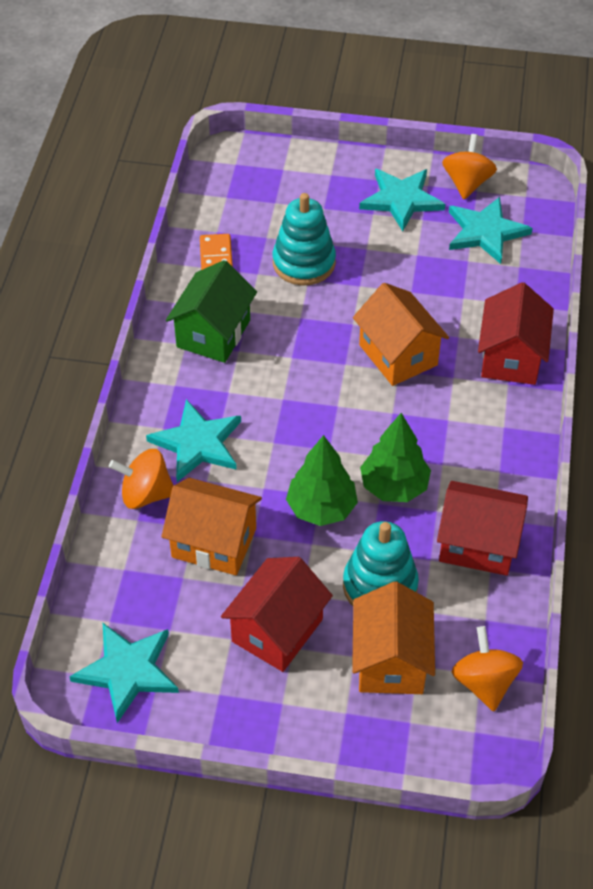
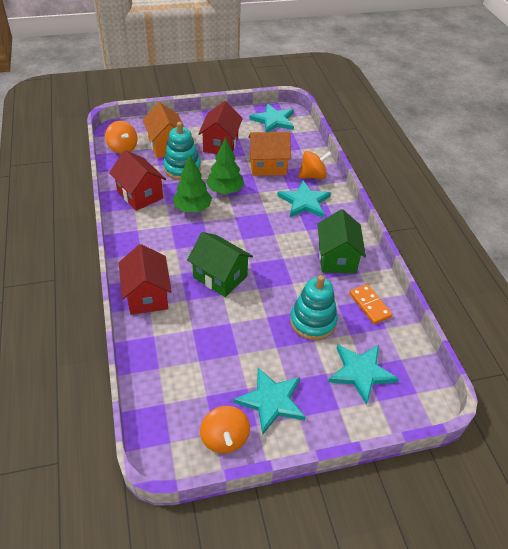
camera: 155 degrees right, 5 degrees down
(398, 355) = (220, 277): orange house -> green house
(478, 544) = (140, 195): red house -> red house turned 60 degrees clockwise
(485, 232) = (193, 391): turquoise star -> turquoise star (361, 372)

